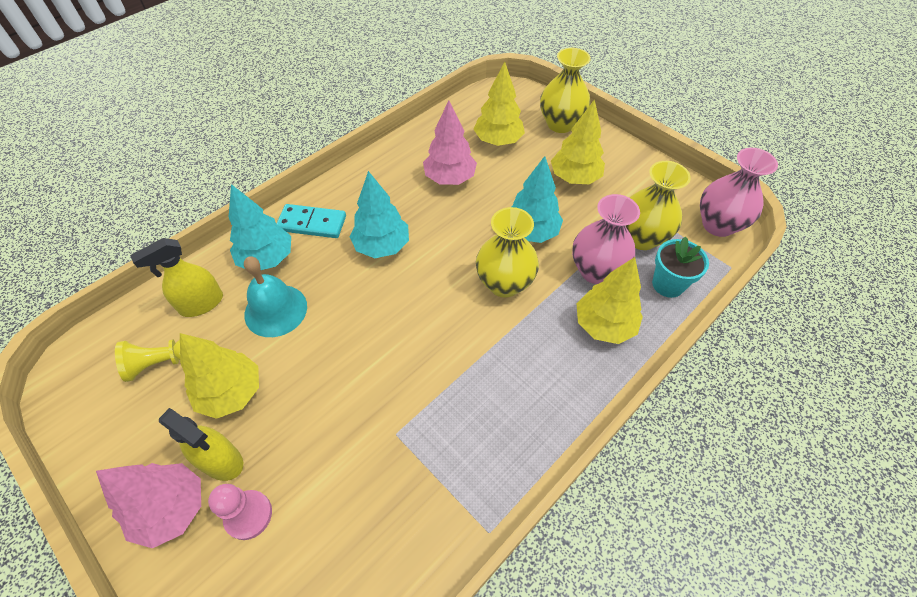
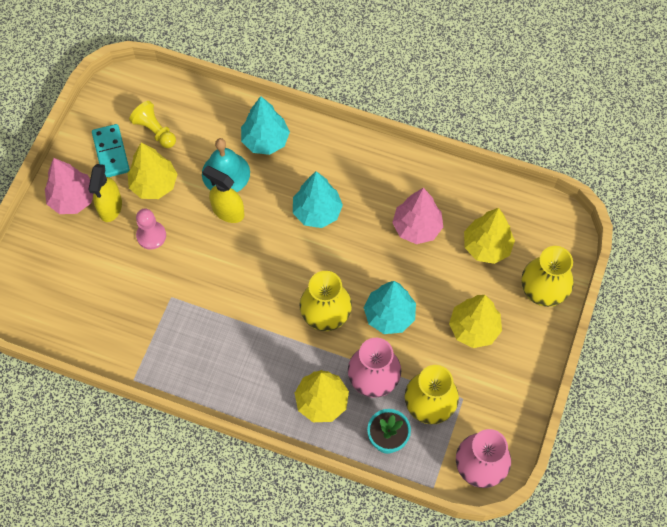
camera: 65 degrees right, 10 degrees up
(201, 304) = (208, 124): yellow spray bottle -> yellow spray bottle (228, 211)
(248, 515) = (86, 241): pink pawn -> pink pawn (151, 236)
(312, 223) = (313, 151): turquoise domino -> turquoise domino (111, 152)

